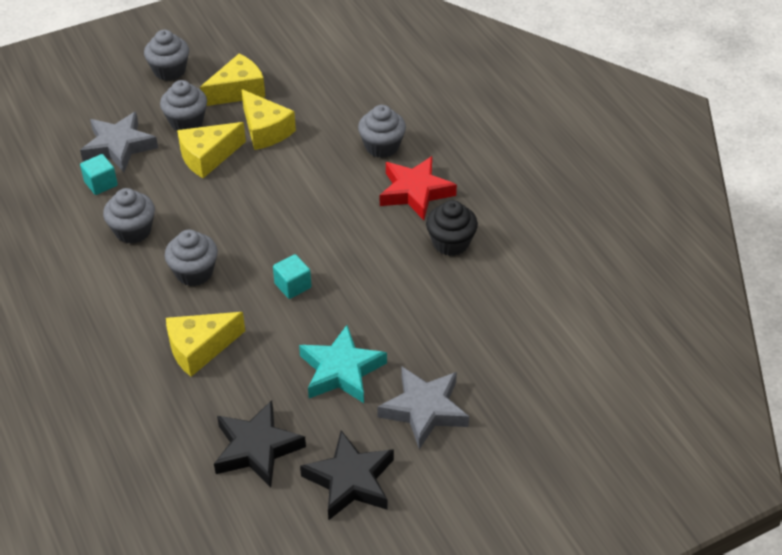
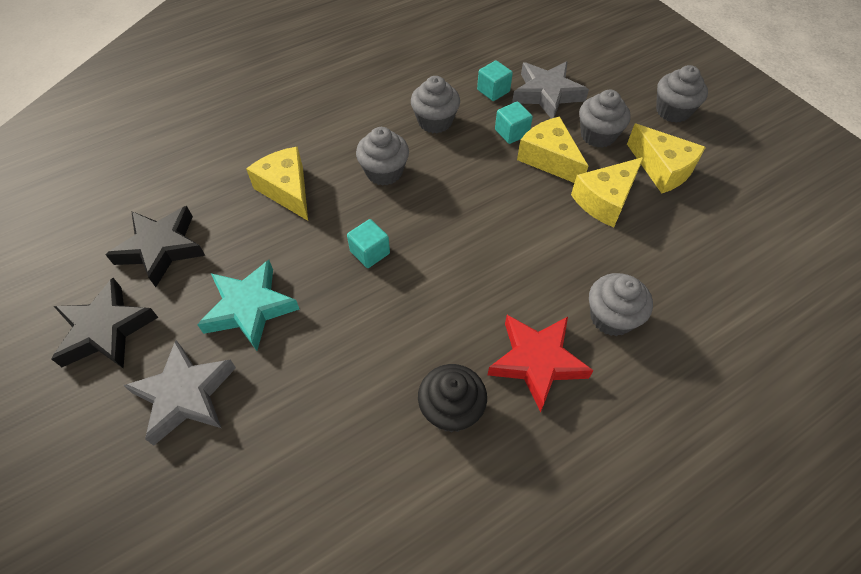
camera: 85 degrees right, 10 degrees up
(166, 177) = (511, 132): none -> turquoise cube

